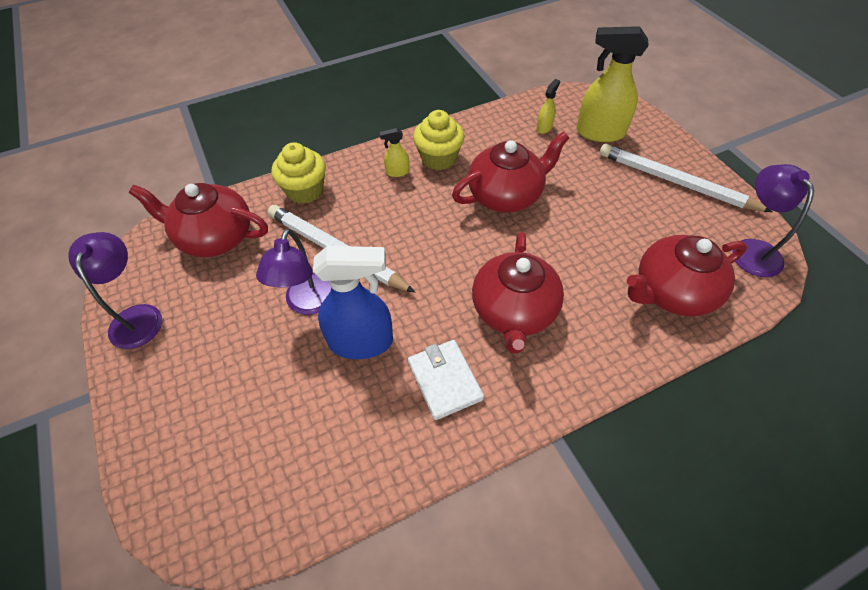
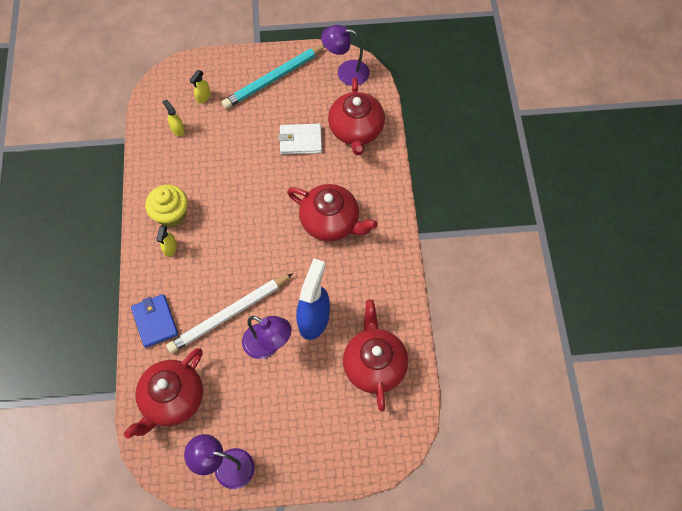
camera: 70 degrees left, 10 degrees up
(305, 190) = (155, 321): yellow cupcake -> blue wallet
(444, 380) = (361, 280): white wallet -> white wallet (300, 140)
(506, 195) = (232, 185): red teapot -> red teapot (374, 364)
(599, 132) = (203, 97): yellow spray bottle -> yellow spray bottle, size x0.46
(675, 182) = (274, 79): white pencil -> turquoise pencil

